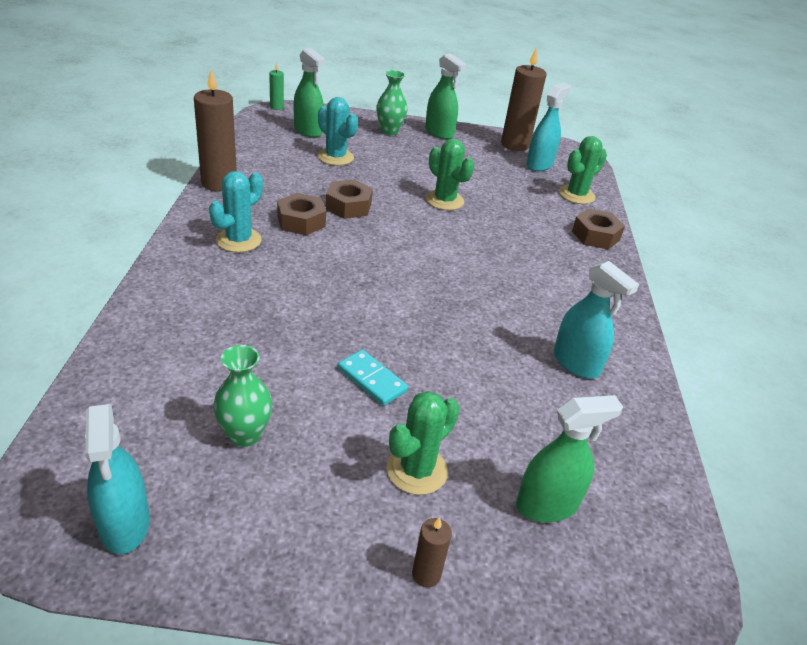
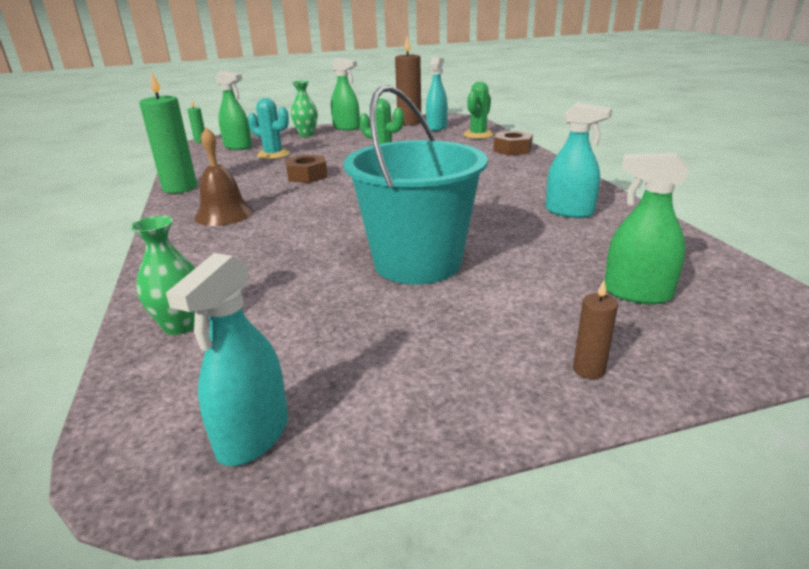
camera: 15 degrees left, 10 degrees down
(125, 524) = (253, 436): turquoise spray bottle -> turquoise spray bottle turned 60 degrees clockwise
(219, 183) = (180, 188): brown candle -> green candle
(238, 240) = (224, 214): turquoise cactus -> brown bell
(244, 435) = (330, 329): green vase -> green vase (180, 325)
(301, 221) = (273, 192): brown nut -> none
(372, 380) = (417, 263): turquoise domino -> turquoise bucket
(417, 470) = (510, 305): green cactus -> none
(547, 505) = (637, 293): green spray bottle -> green spray bottle turned 120 degrees counterclockwise

